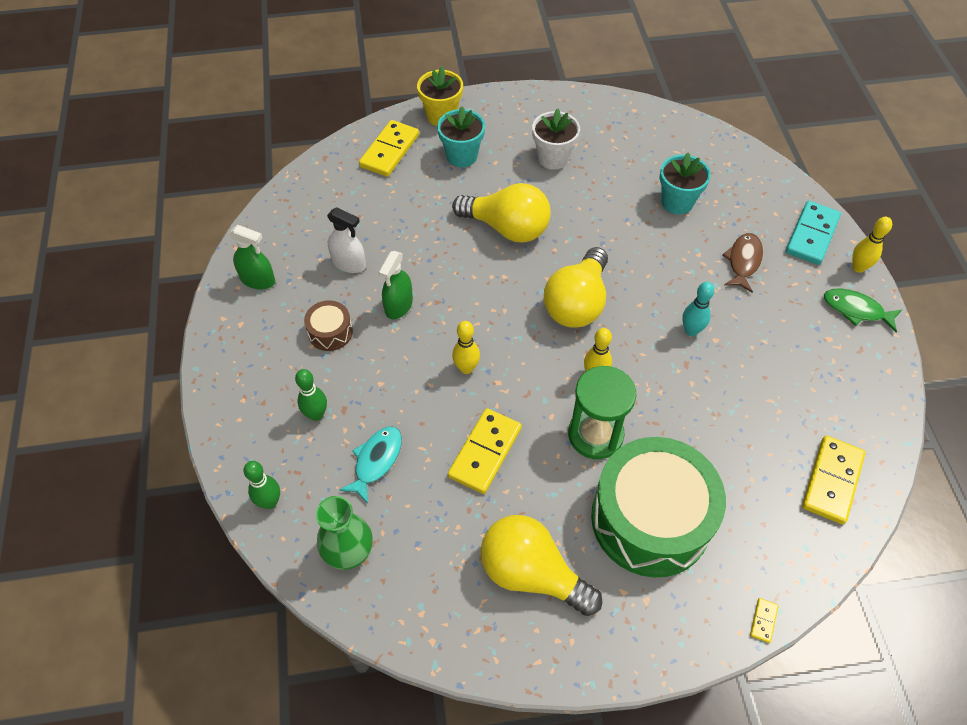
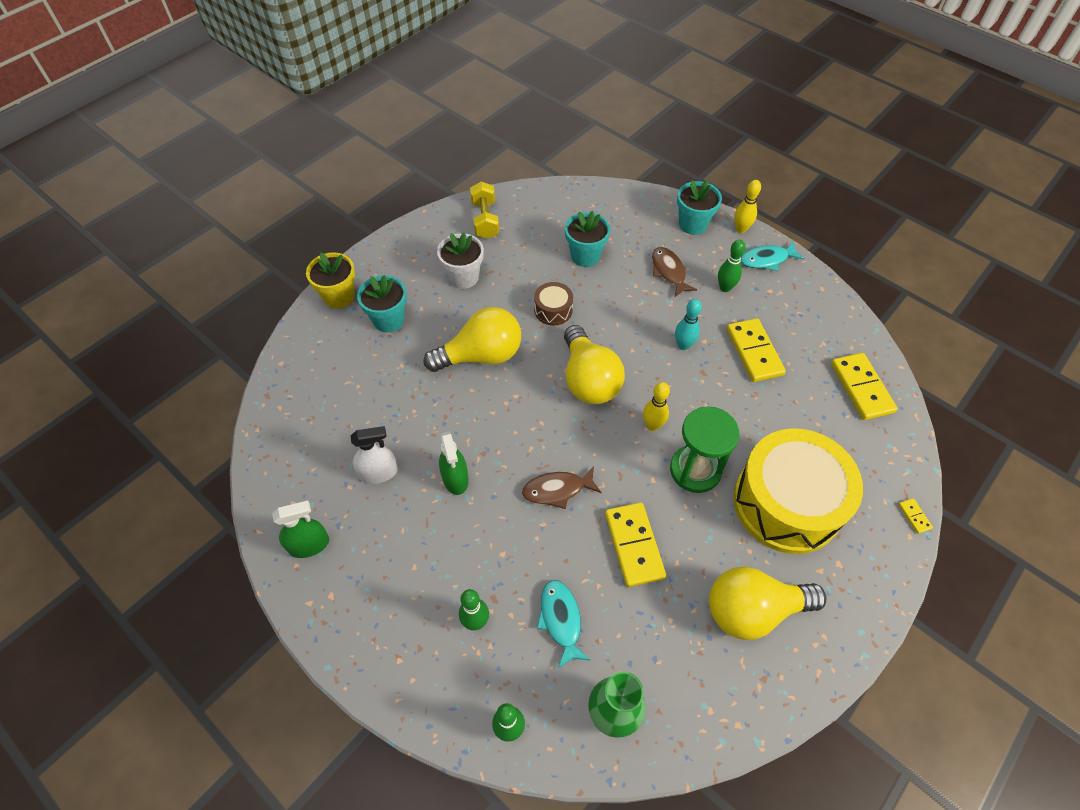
camera: 40 degrees left, 0 degrees up
(330, 332) = (419, 543): brown drum -> brown drum (553, 310)
(389, 151) = (321, 353): yellow domino -> yellow domino (754, 352)
(466, 368) = (557, 490): yellow bowling pin -> brown fish
(617, 122) = (485, 220): none -> yellow dumbbell
(650, 519) = (787, 503): green drum -> yellow drum
(785, 308) = (725, 288): none -> green bowling pin
(811, 235) = (693, 224): turquoise domino -> turquoise flower pot
(856, 310) = (766, 260): green fish -> turquoise fish

